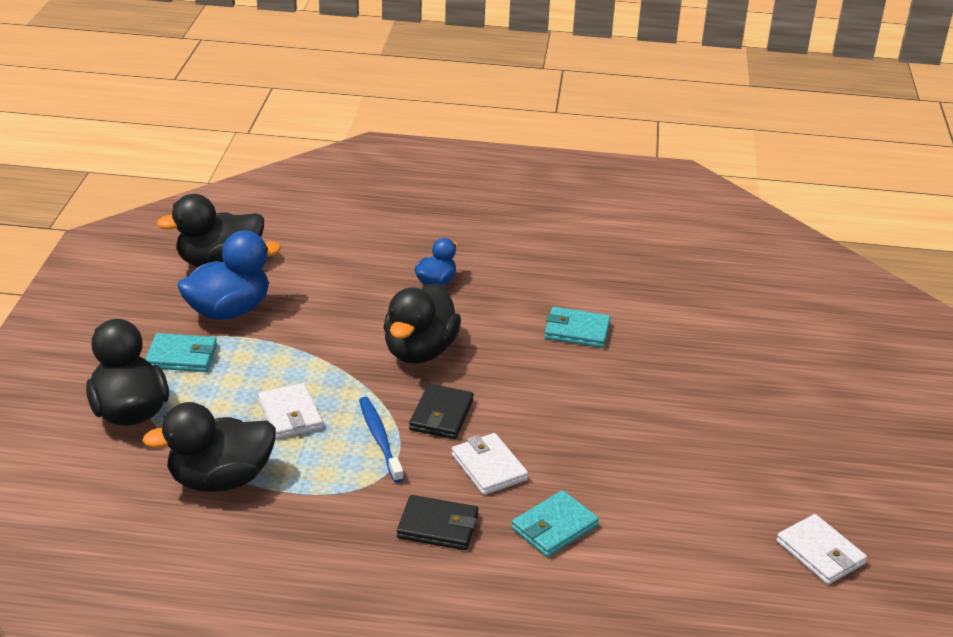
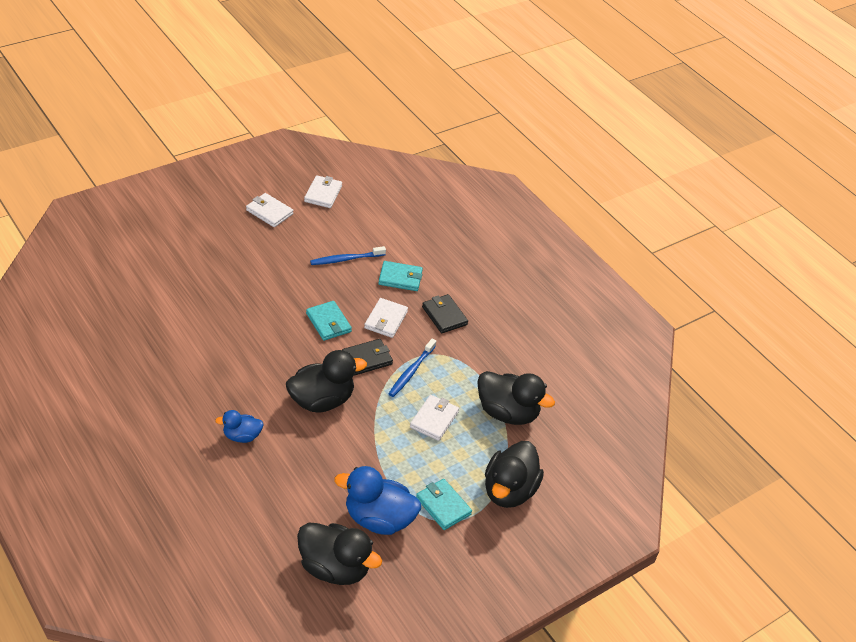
camera: 135 degrees left, 10 degrees up
(577, 331) = (230, 344): turquoise wallet -> turquoise wallet (328, 323)
(643, 495) = (345, 259): none -> blue toothbrush
(812, 475) = (269, 212): none -> white wallet

